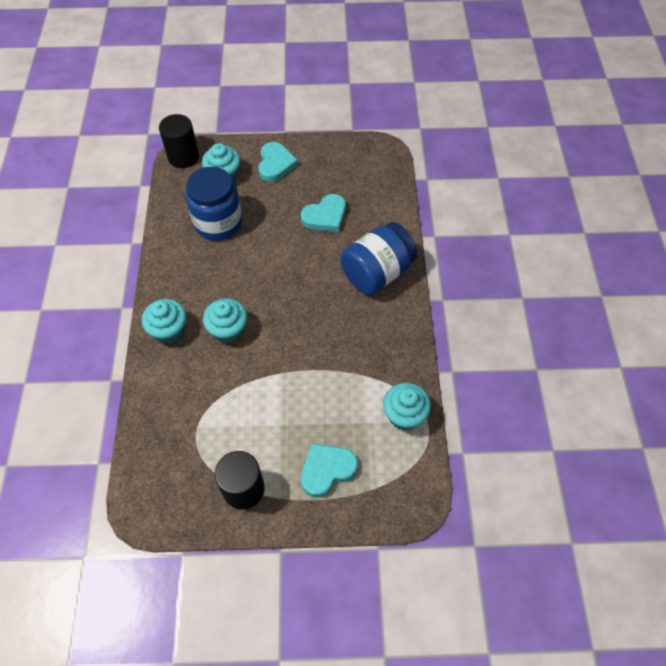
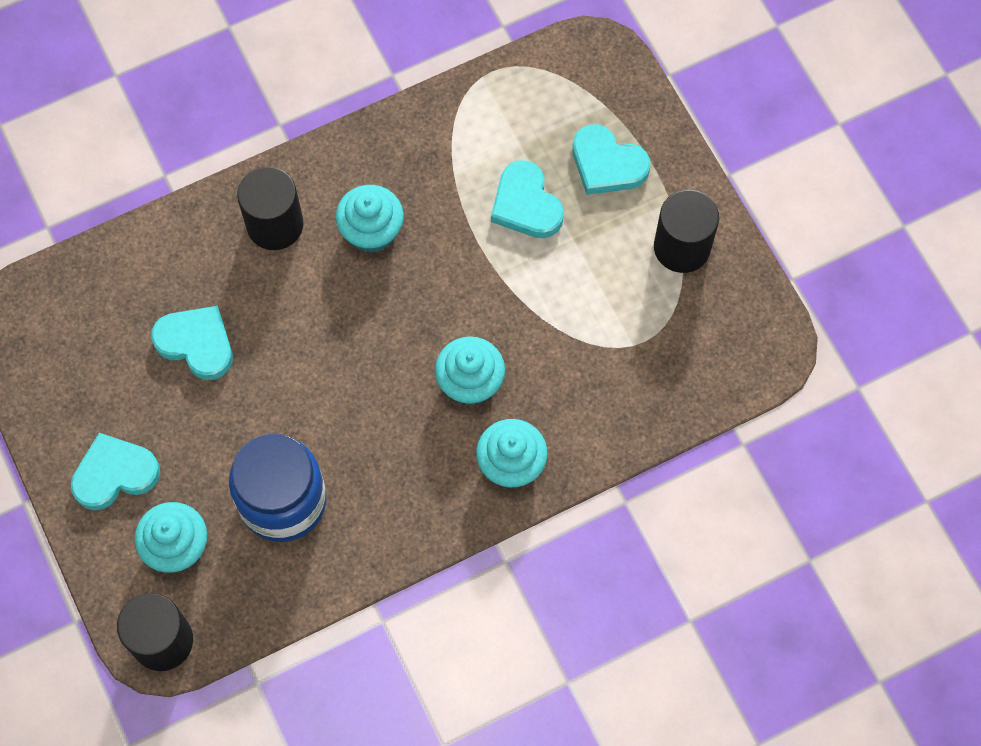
camera: 115 degrees left, 10 degrees up
(323, 407) = (526, 204): none -> turquoise heart
(377, 273) = (275, 225): blue jar -> black cylinder
(404, 415) = (487, 105): turquoise cupcake -> turquoise cupcake (371, 231)

